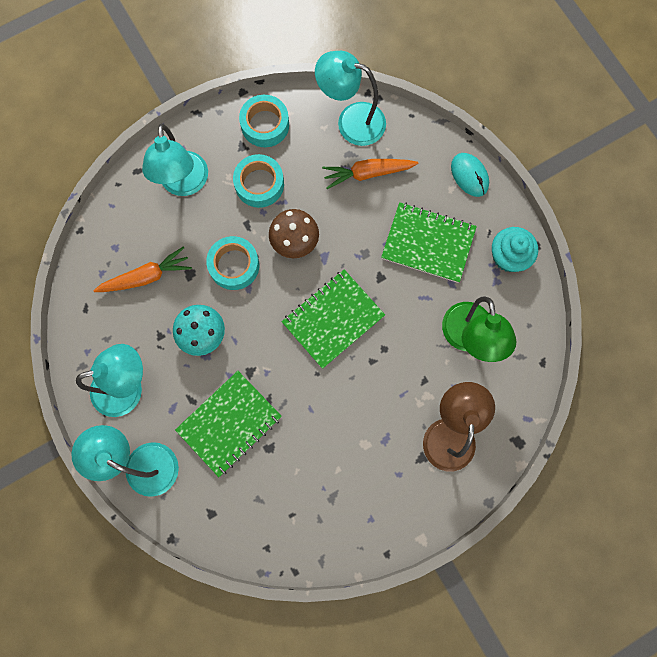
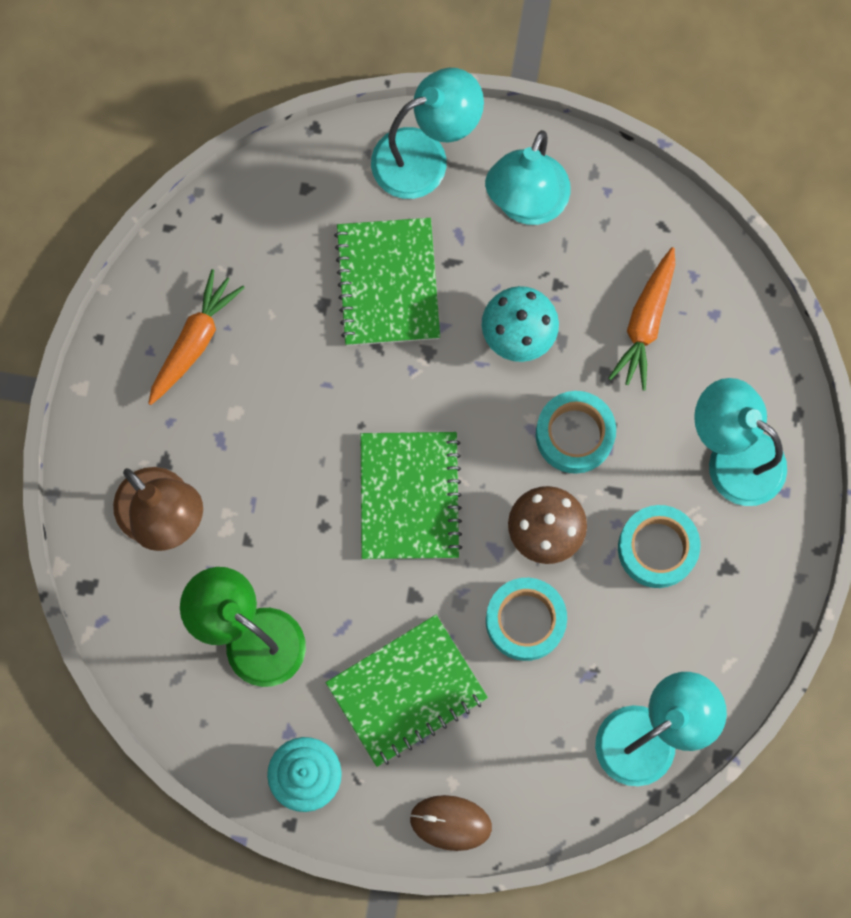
camera: 130 degrees right, 0 degrees up
(265, 125) = (734, 621): turquoise tape -> turquoise tape (525, 621)
(368, 173) = (560, 695): orange carrot -> orange carrot (194, 341)
(469, 175) = (450, 823): turquoise mouse -> brown mouse

